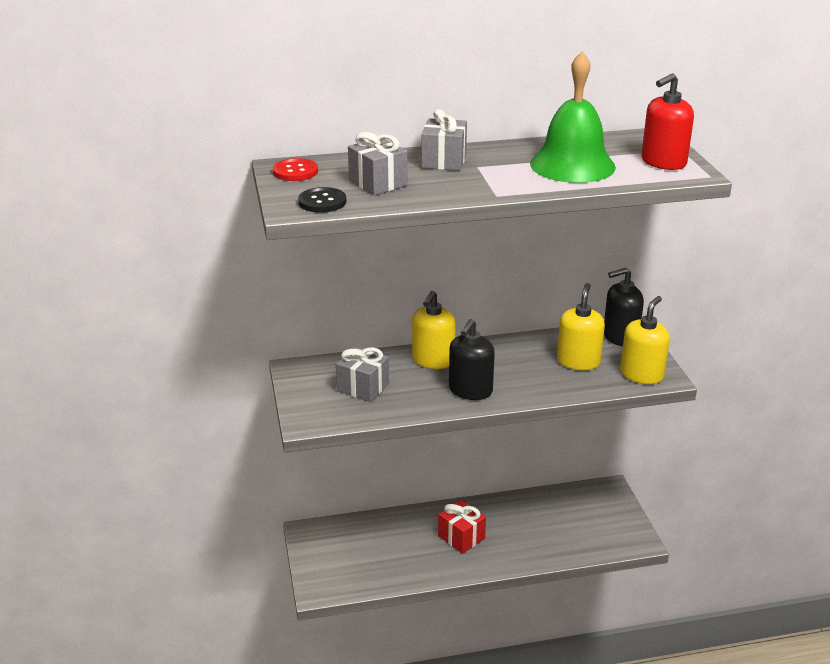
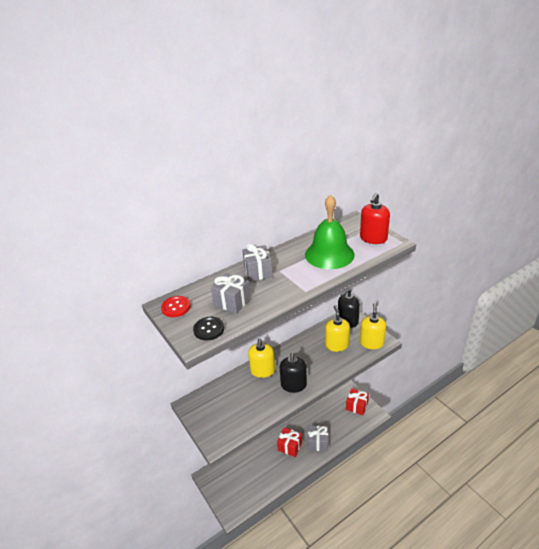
camera: 20 degrees left, 5 degrees up
(363, 387) = (235, 404): grey gift -> grey gift (318, 443)
(613, 520) = (356, 406): none -> red gift

